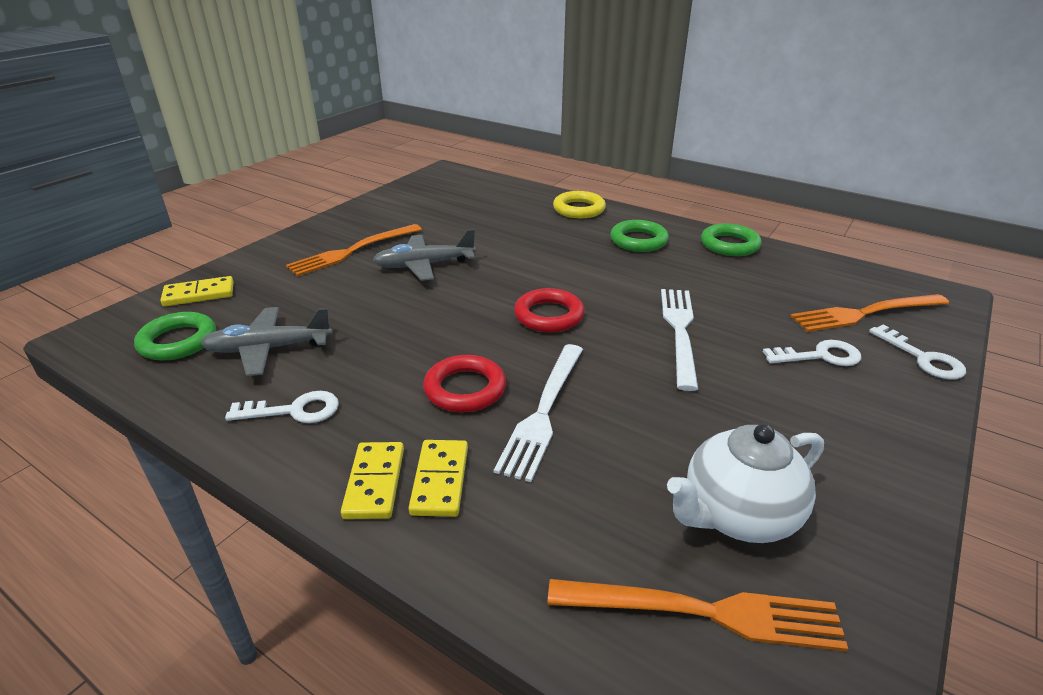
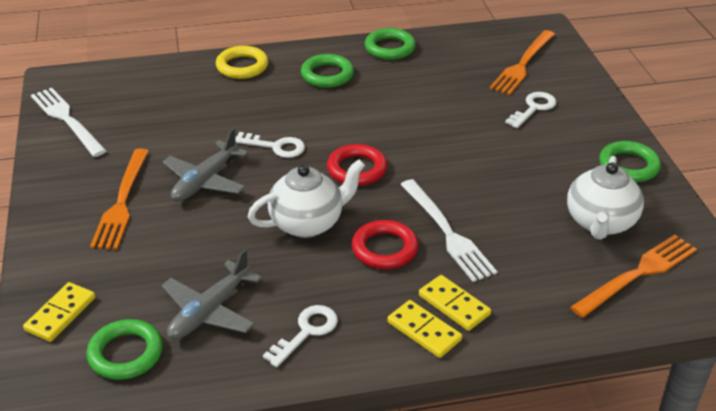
camera: 45 degrees left, 5 degrees up
(441, 332) = (308, 223): none -> white teapot
(679, 331) = (446, 134): white fork -> white fork (67, 120)
(874, 477) = (628, 166): none -> green ring
(923, 358) = (579, 81): white key -> white key (276, 146)

